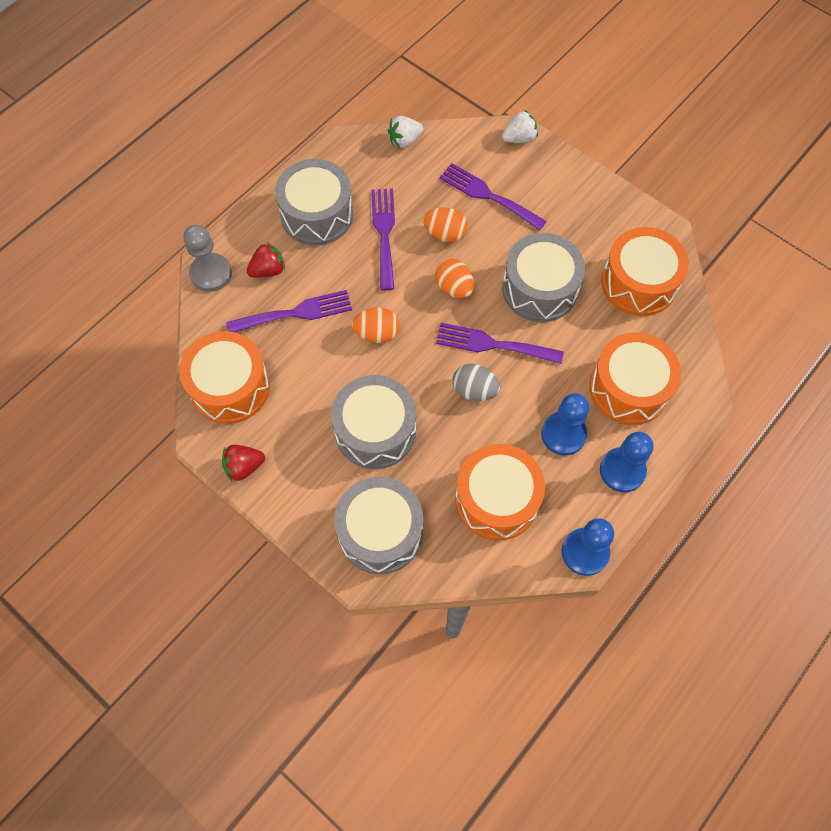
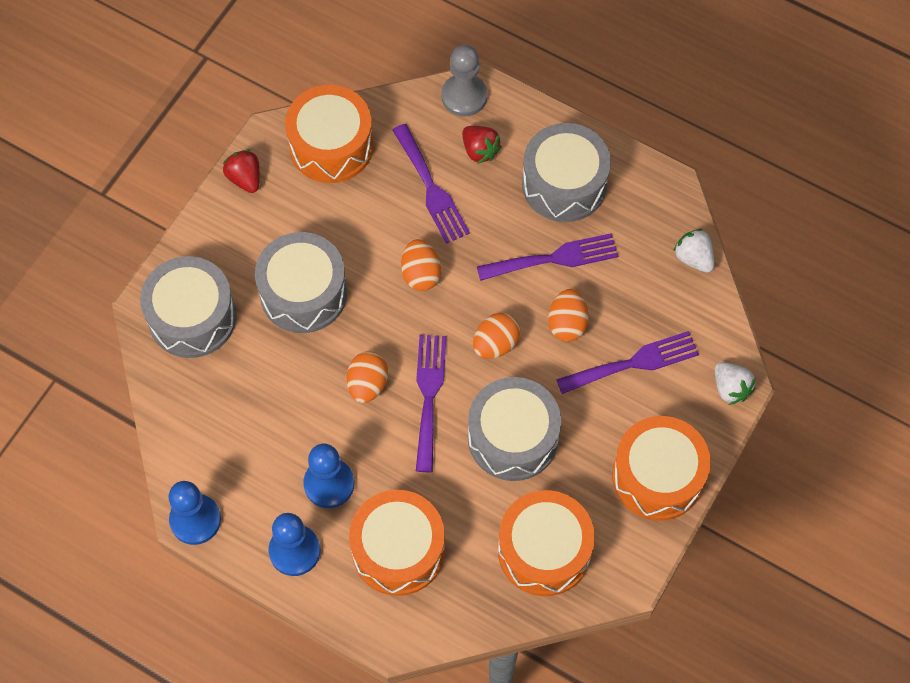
camera: 80 degrees right, 0 degrees up
(474, 390) = (367, 384): grey egg -> orange egg
(487, 195) = (634, 363): purple fork -> purple fork turned 45 degrees clockwise
(497, 499) = (243, 424): orange drum -> orange drum (657, 476)

